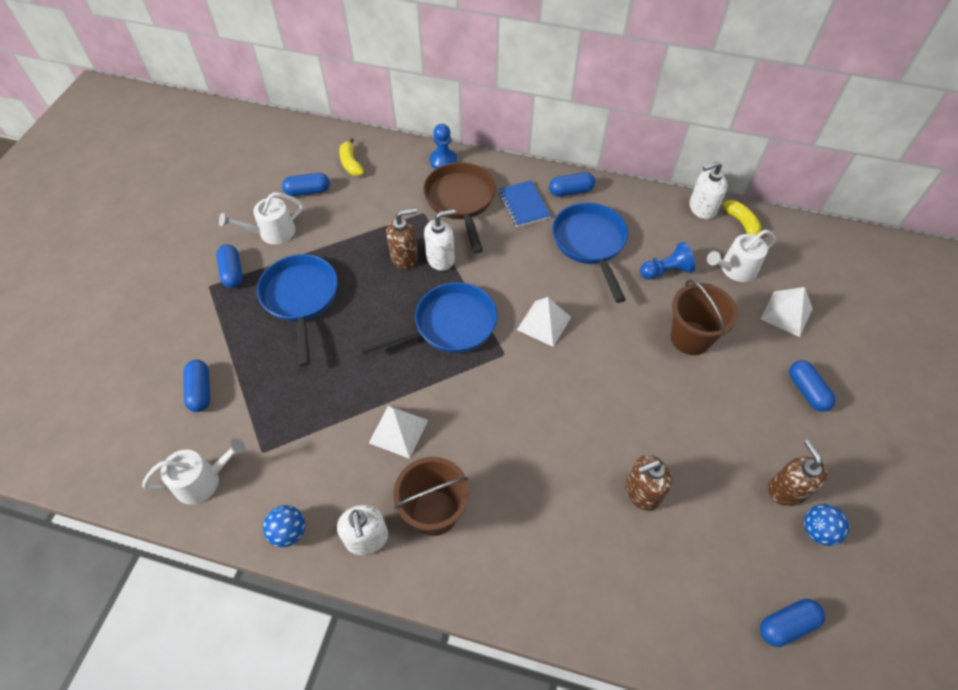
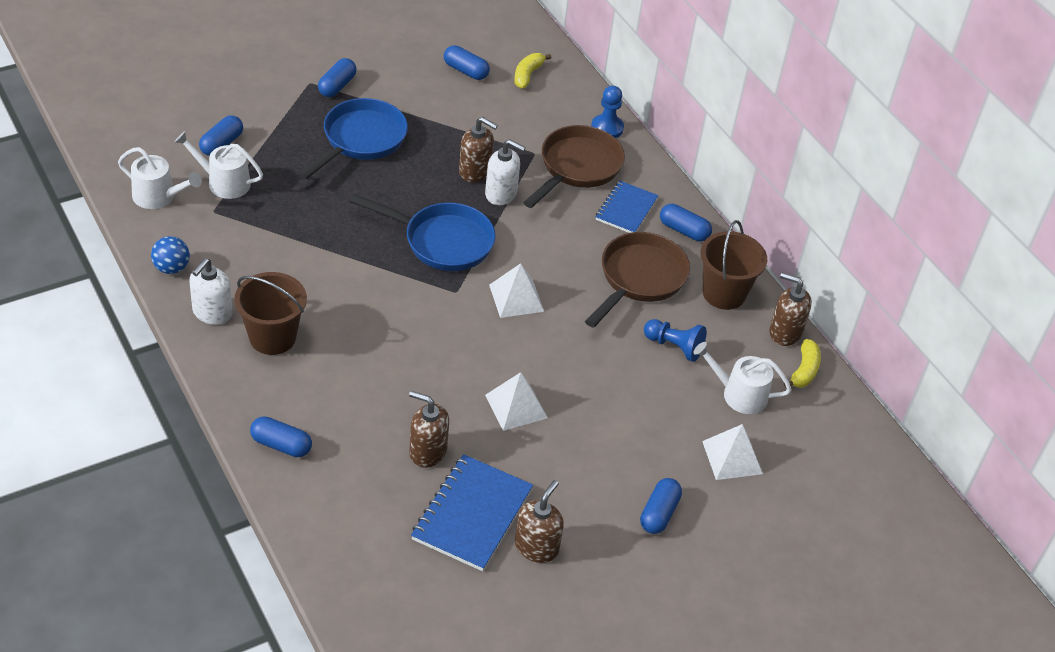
camera: 40 degrees right, 10 degrees down
(272, 232) = (400, 80): white watering can -> white watering can (224, 182)
(398, 431) = (314, 273): white pyramid -> white pyramid (516, 406)
(590, 244) = (639, 279): blue pan -> brown pan
(690, 338) = (619, 403): brown bucket -> brown bucket (724, 293)
(702, 208) = (785, 332): white soap dispenser -> brown soap dispenser
(726, 509) = (472, 515): none -> blue notebook
(786, 625) = (409, 605): blue capsule -> blue capsule (281, 445)
(817, 530) = (520, 586): blue ball -> none

